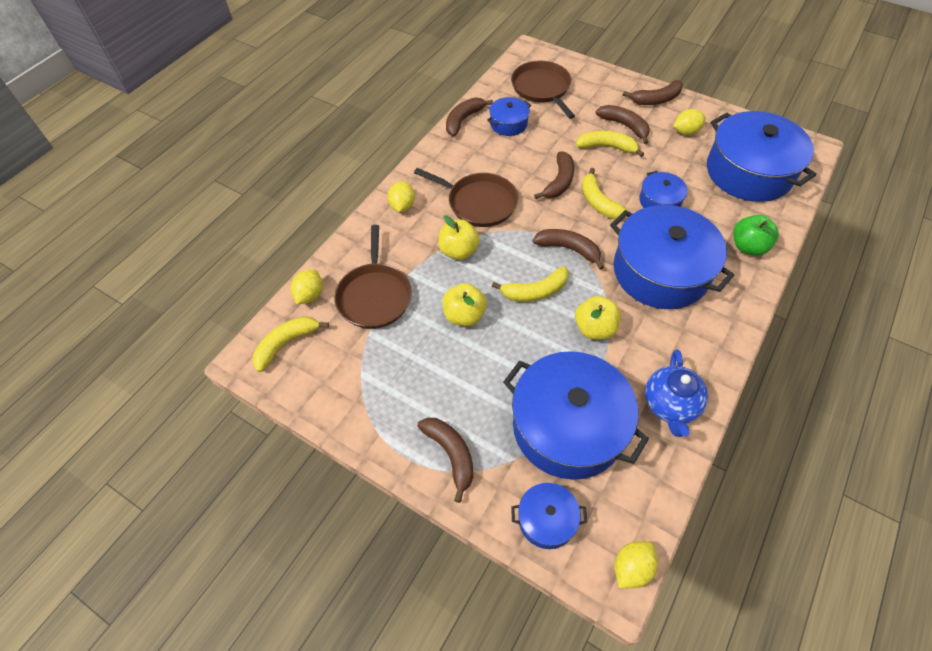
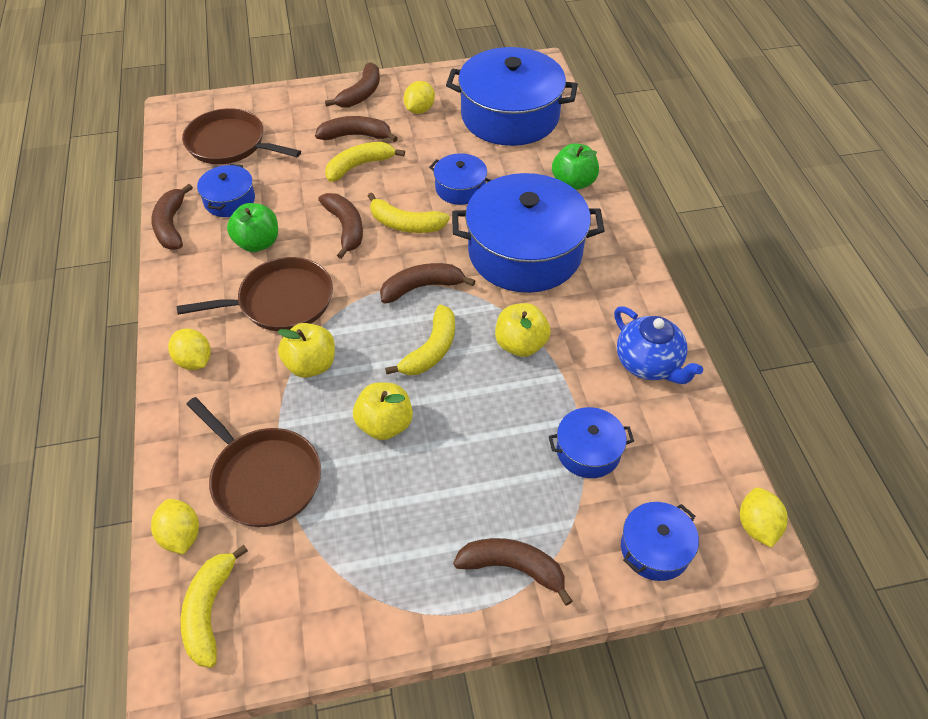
camera: 45 degrees left, 5 degrees down
(499, 159) = (257, 243): none -> green apple
(568, 426) = (588, 451): blue pot -> blue pot, size x0.47

